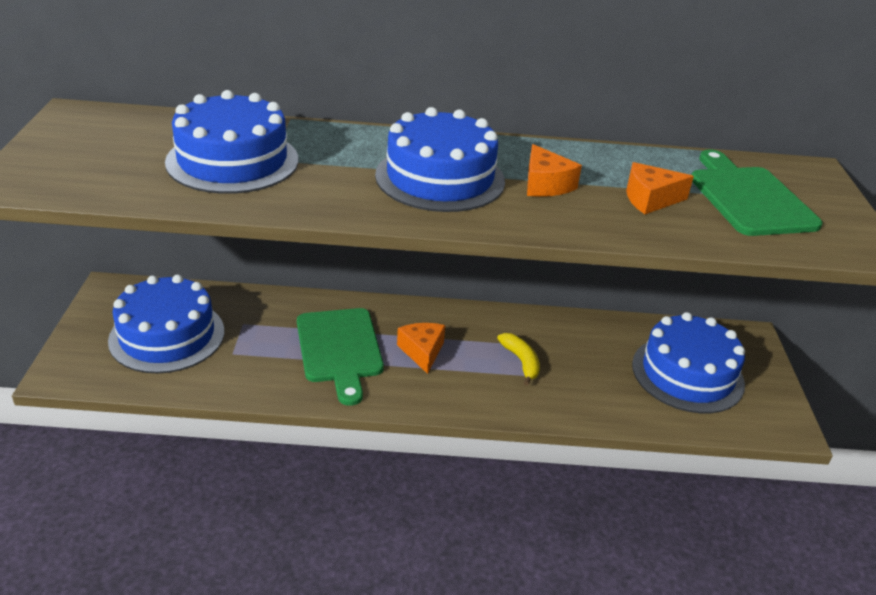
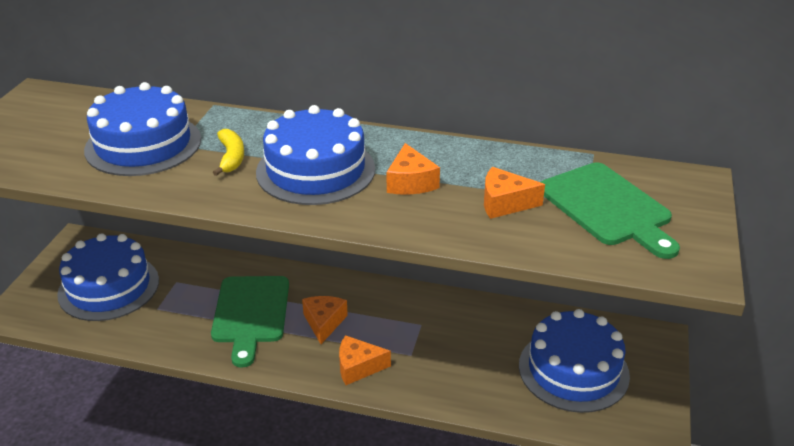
camera: 15 degrees right, 0 degrees up
(476, 392) = (358, 367): none -> orange cheese
(521, 362) = (413, 341): yellow banana -> yellow banana (231, 157)
(749, 198) = (607, 207): green cutting board -> green cutting board turned 150 degrees clockwise

